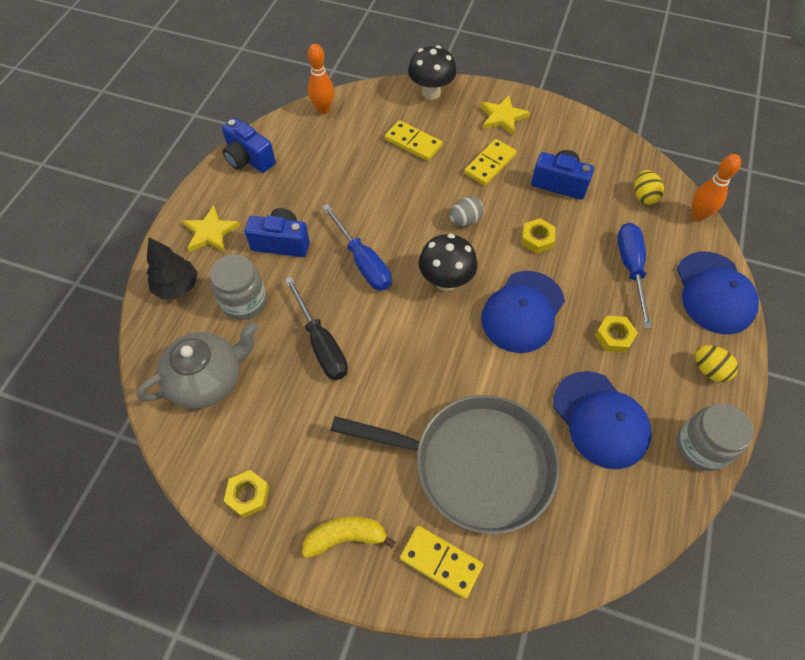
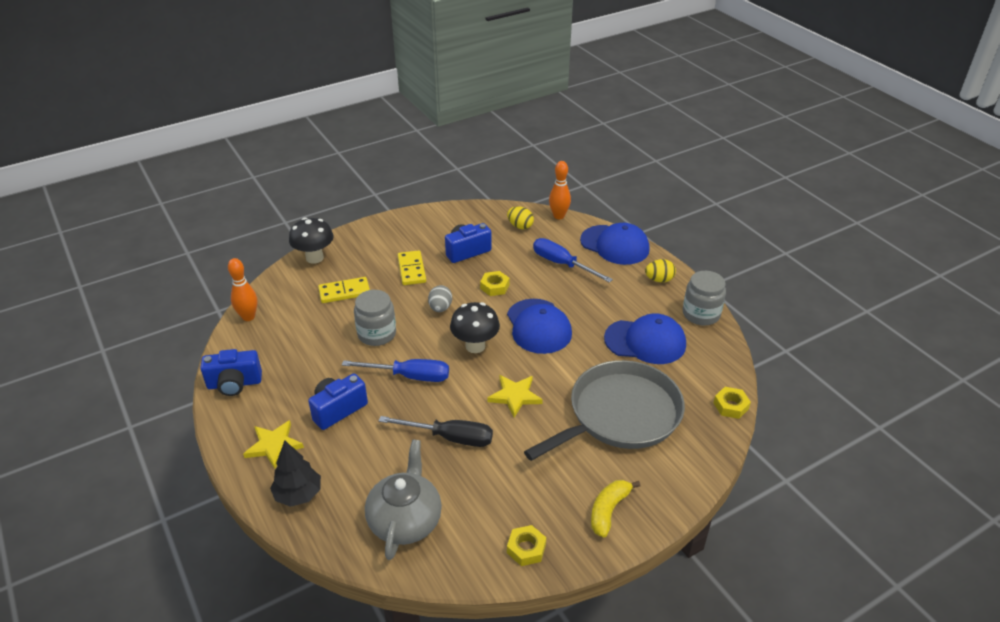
camera: 50 degrees left, 20 degrees down
(244, 301) = (362, 461): grey jar -> grey jar (377, 334)
(440, 562) = (668, 472): yellow domino -> none
(502, 117) = (382, 241): yellow star -> yellow star (515, 396)
(614, 337) = (599, 301): yellow nut -> yellow nut (731, 406)

